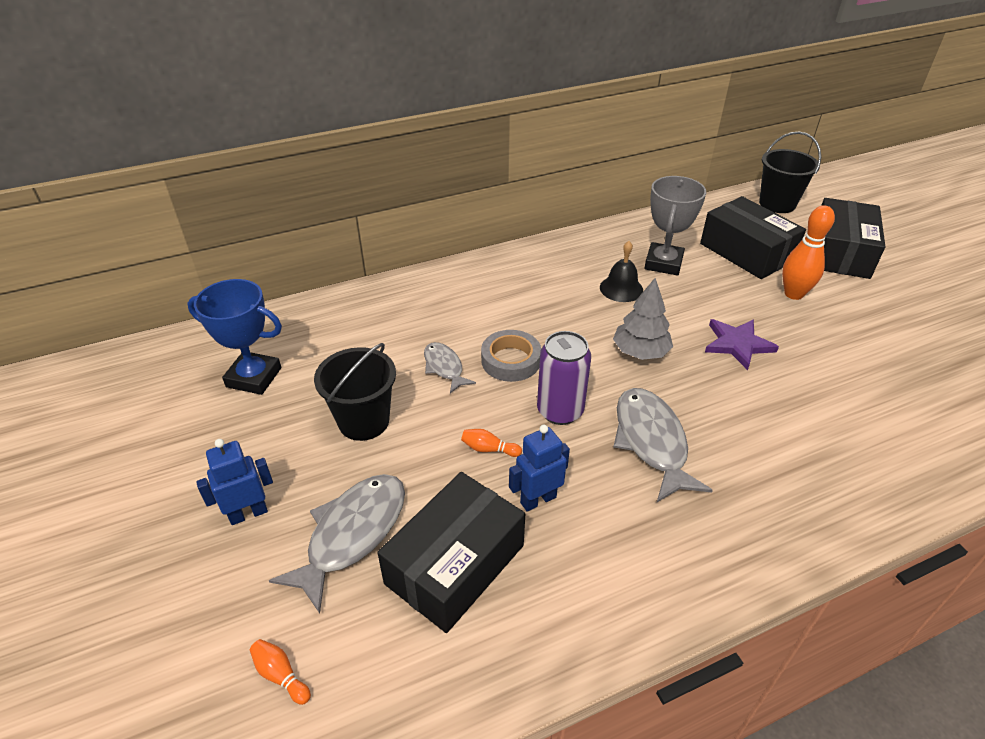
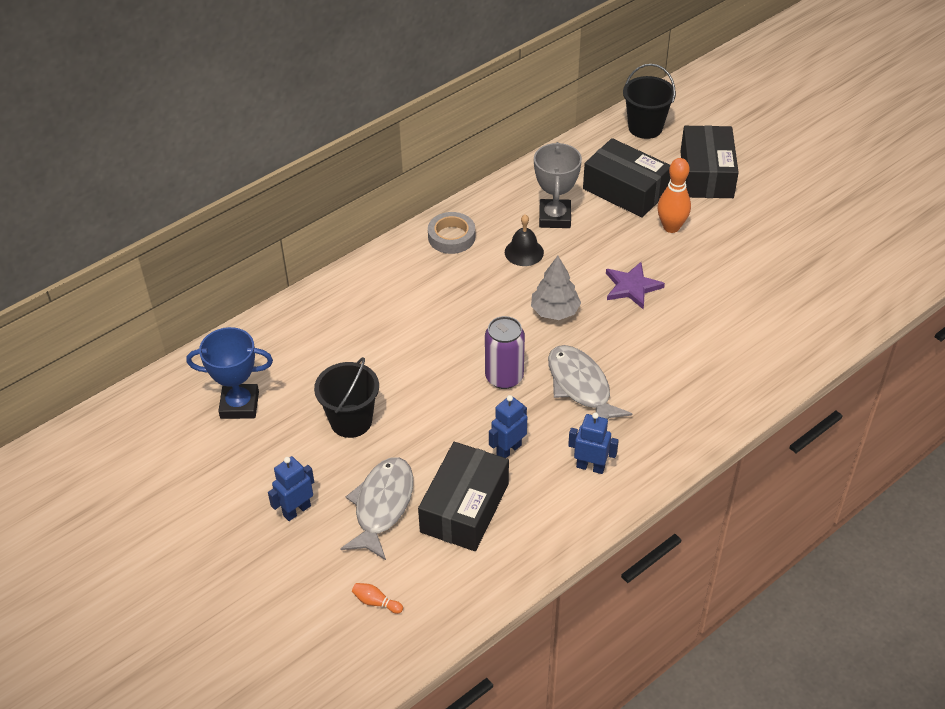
camera: 15 degrees left, 5 degrees up
(444, 367) = (397, 360): grey fish -> none
(489, 449) = (459, 420): orange bowling pin -> none
(510, 360) = (450, 342): grey tape -> grey tape (451, 237)
(640, 549) = (590, 467): none -> blue robot

